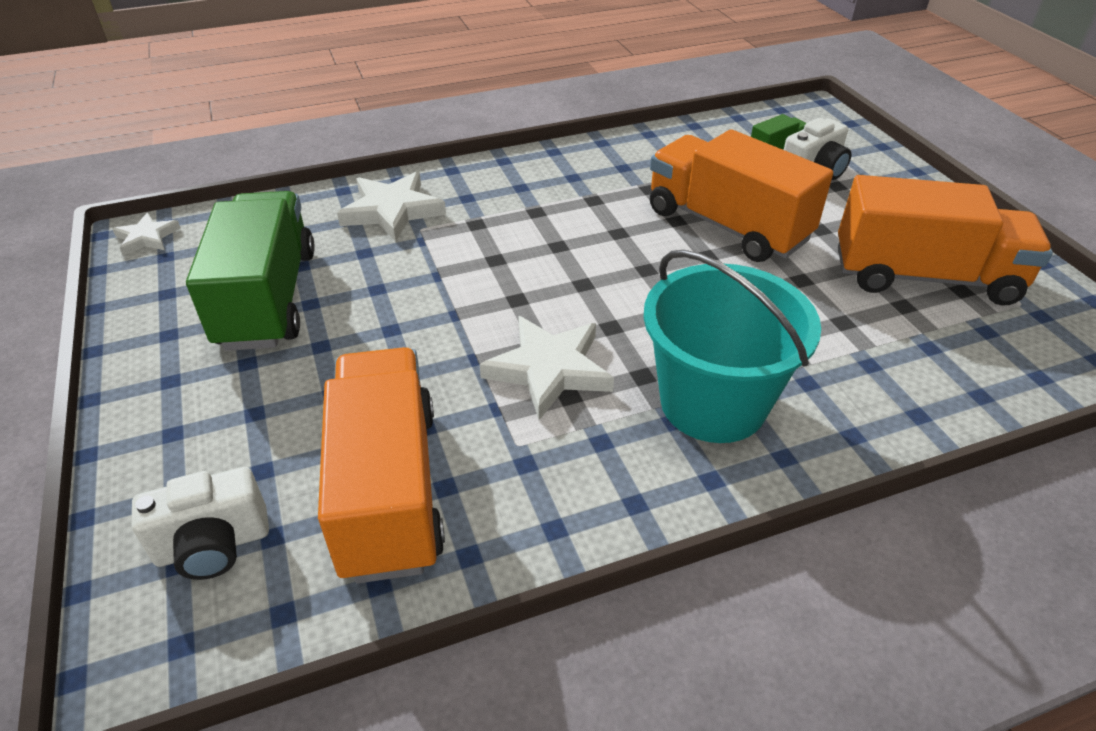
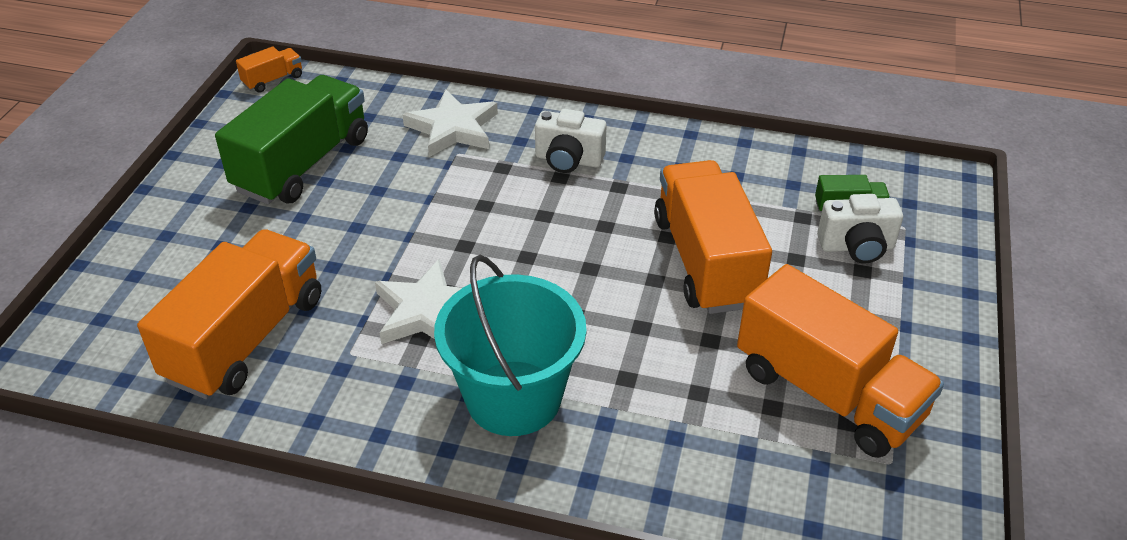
camera: 35 degrees right, 0 degrees up
(147, 237) = (273, 80): white star -> orange truck
(213, 545) = (126, 319): white camera -> white camera (568, 160)

